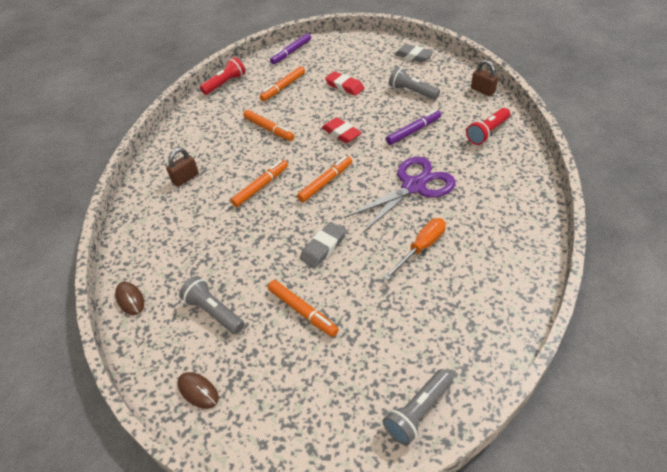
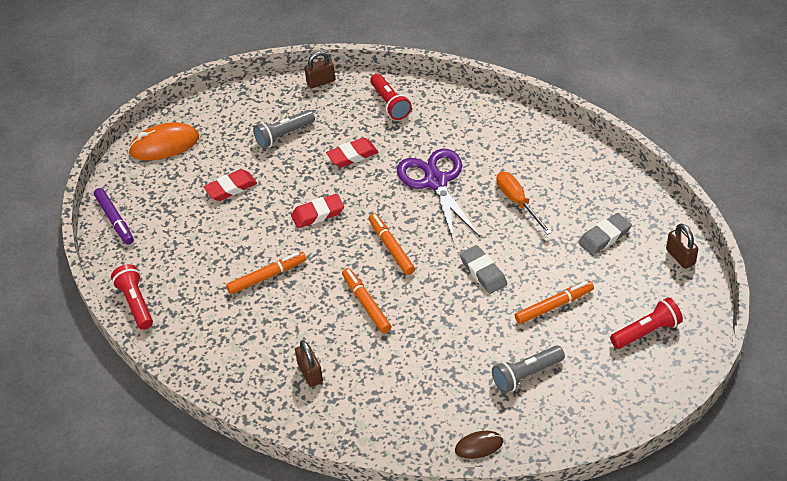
camera: 70 degrees left, 0 degrees up
(198, 391) = (611, 400): brown mouse -> none
(283, 87) = (190, 245): orange marker -> none
(296, 402) = (646, 331): none -> red flashlight
(368, 47) = (164, 145): none -> orange mouse
(413, 56) = (215, 112): grey eraser -> grey eraser (604, 237)
(413, 131) = (352, 155): purple marker -> red eraser
(418, 412) = (680, 257): grey flashlight -> brown padlock

